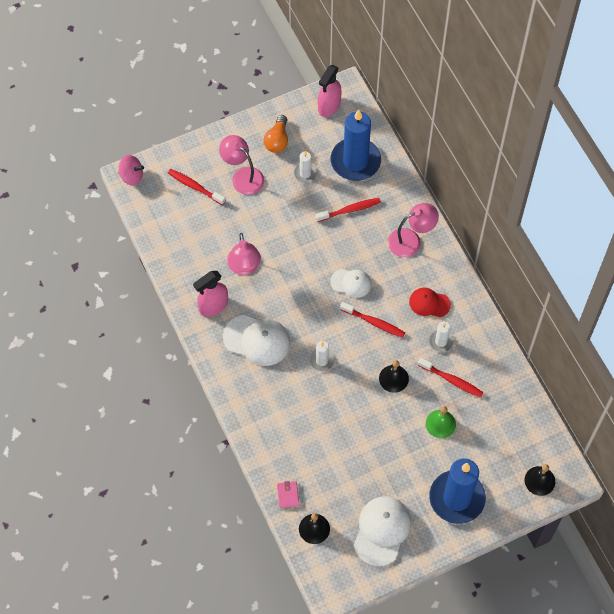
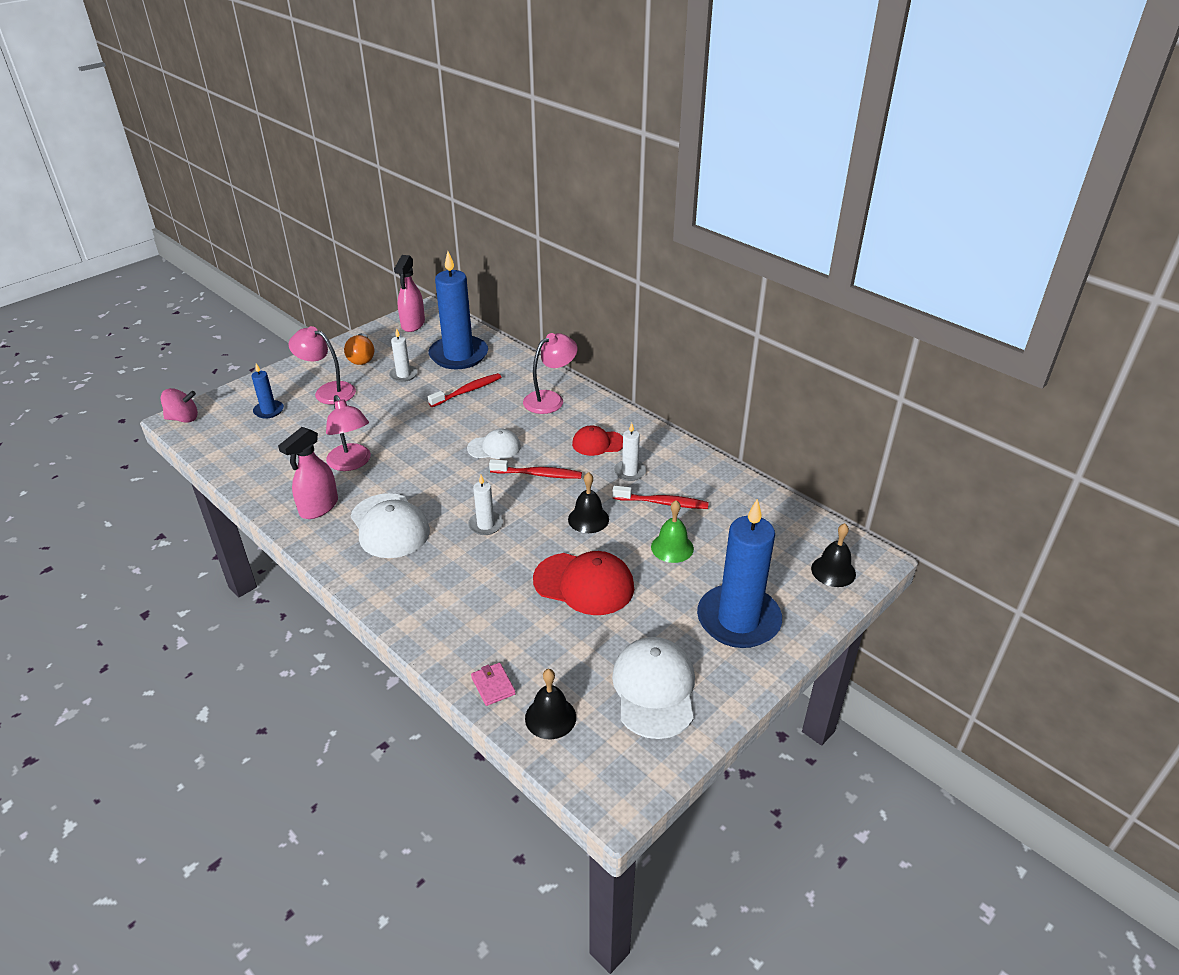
camera: 20 degrees left, 25 degrees down
(195, 187) = (269, 411): red toothbrush -> blue candle
(257, 340) = (389, 526): white cap -> white cap turned 60 degrees clockwise
(370, 435) = (584, 584): none -> red cap

